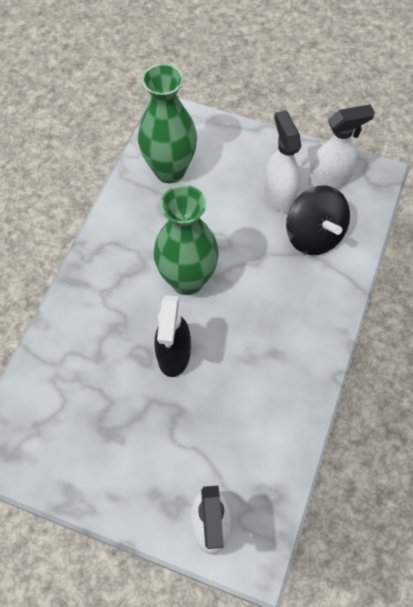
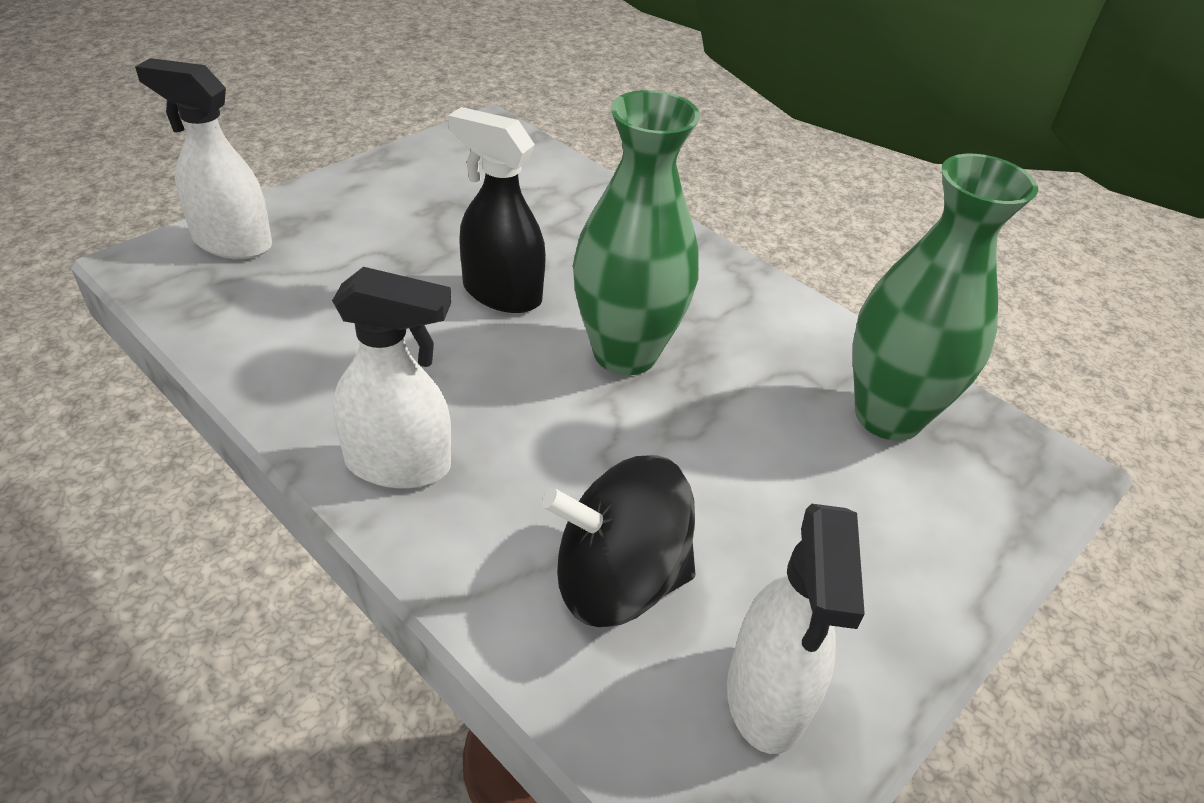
camera: 110 degrees right, 20 degrees down
(279, 194) = (760, 568): white spray bottle -> white spray bottle (399, 464)

